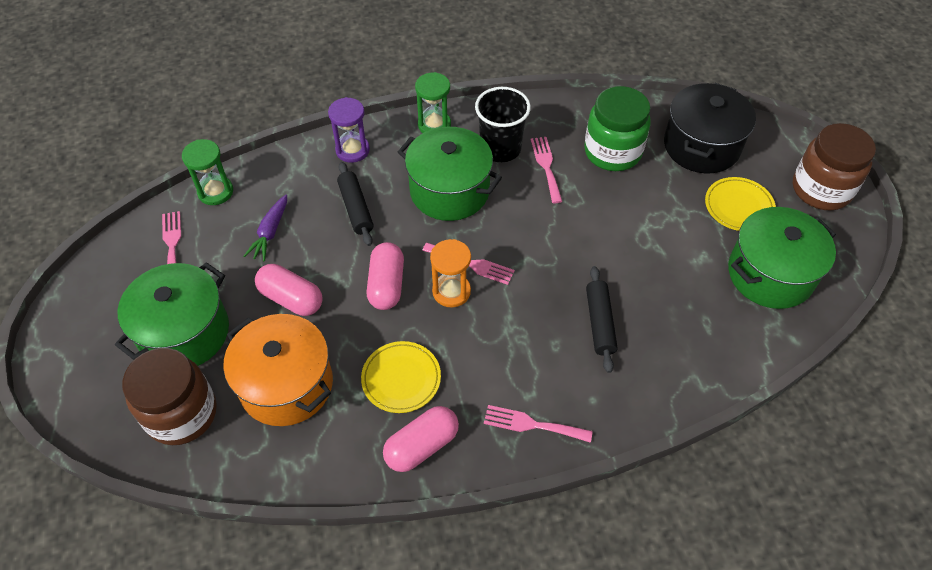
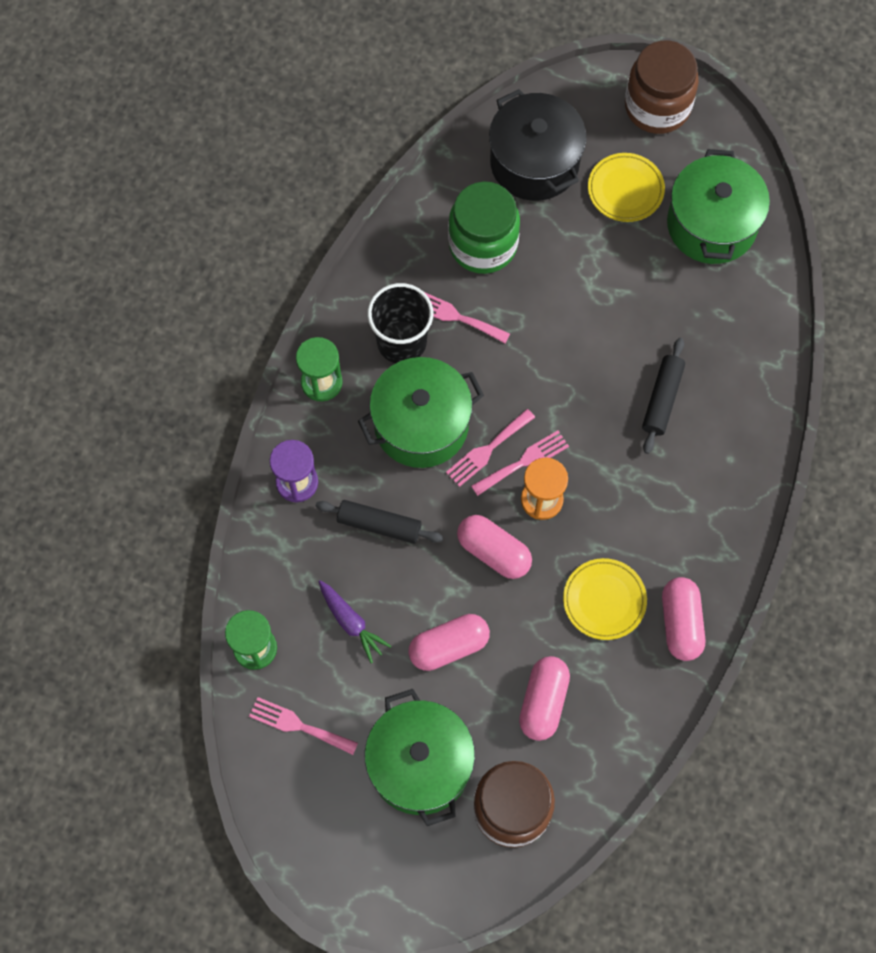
camera: 55 degrees left, 15 degrees up
(286, 385) = (543, 702): orange pot -> pink capsule
(532, 424) = (720, 522): pink fork -> pink fork (487, 450)
(599, 323) = (662, 399): black rolling pin -> black rolling pin turned 75 degrees clockwise

